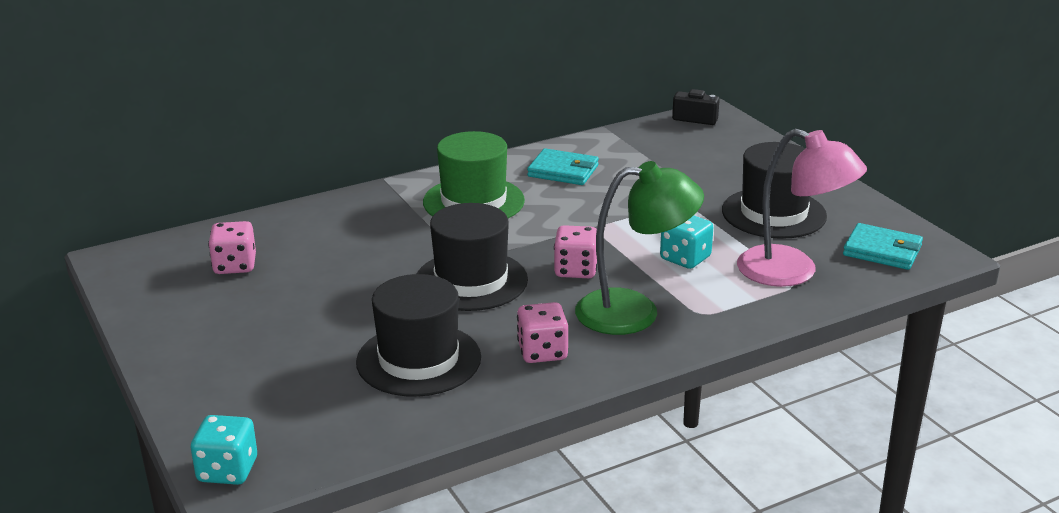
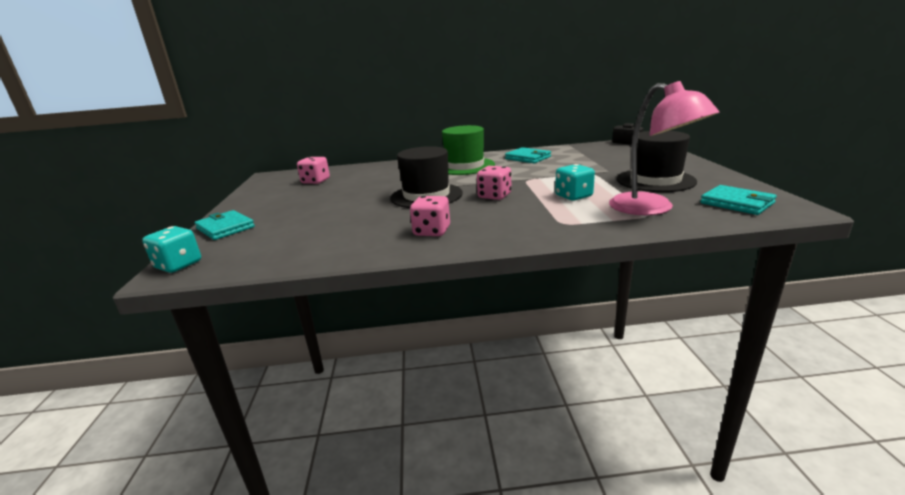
camera: 25 degrees right, 5 degrees down
(205, 393) = (225, 228): none -> turquoise wallet
(418, 360) = (353, 226): black hat -> none
(634, 312) = (515, 218): green lamp -> none

